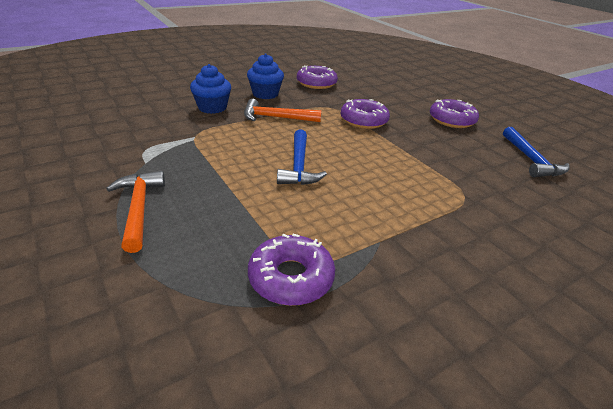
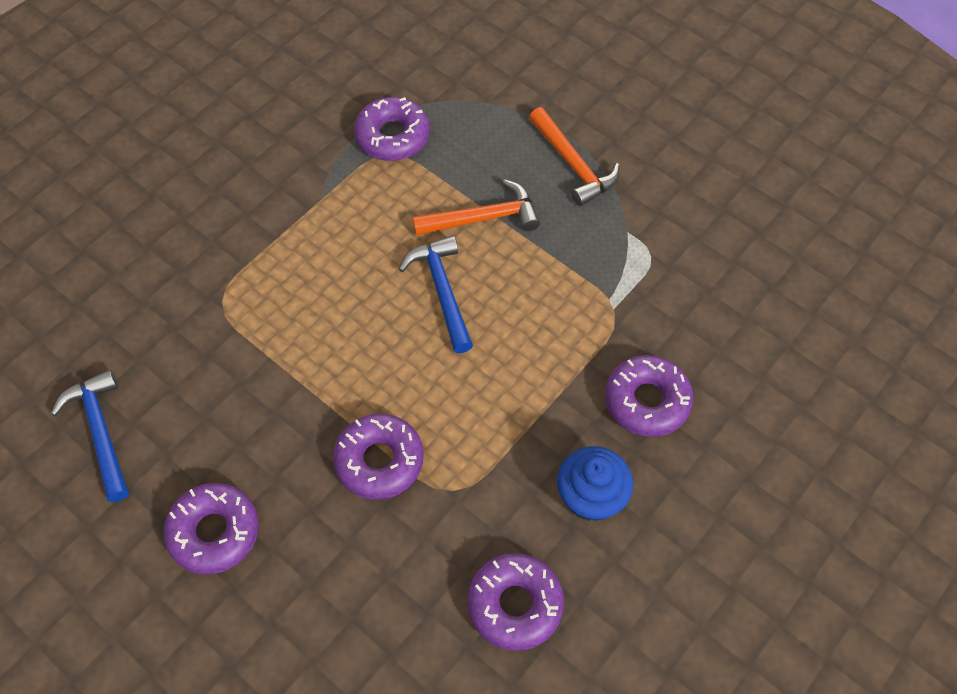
camera: 165 degrees right, 25 degrees up
(212, 108) = (647, 401): blue cupcake -> purple donut
(276, 118) = (528, 409): orange hammer -> orange hammer (483, 218)

